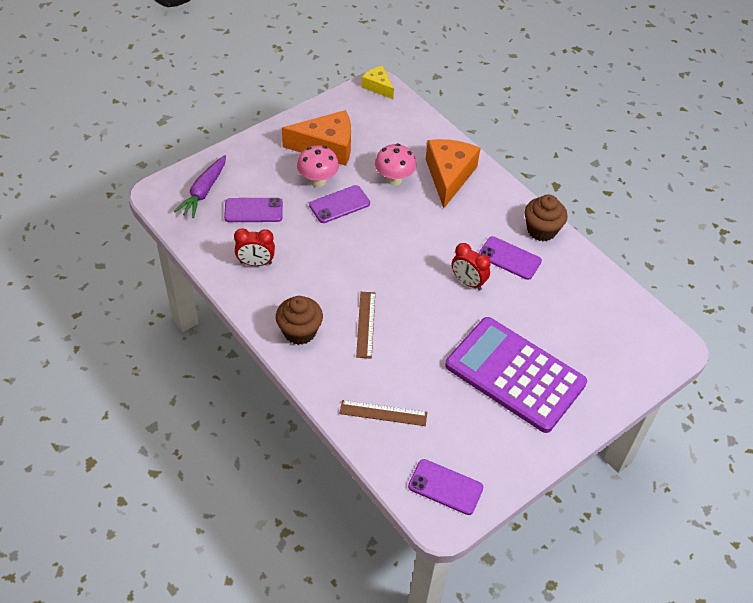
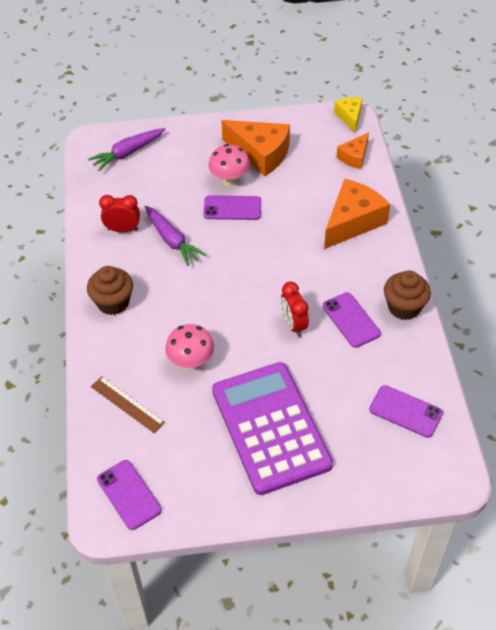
camera: 35 degrees right, 0 degrees up
(253, 210) = (155, 184): purple phone -> purple phone (405, 411)
(256, 263) = (123, 229): red clock -> red clock turned 150 degrees clockwise
(308, 254) = (172, 240): none -> purple carrot
(366, 324) = (173, 321): brown ruler -> none
(394, 179) = (299, 205): pink mushroom -> pink mushroom (191, 362)
(408, 120) = (354, 157): none -> orange cheese

